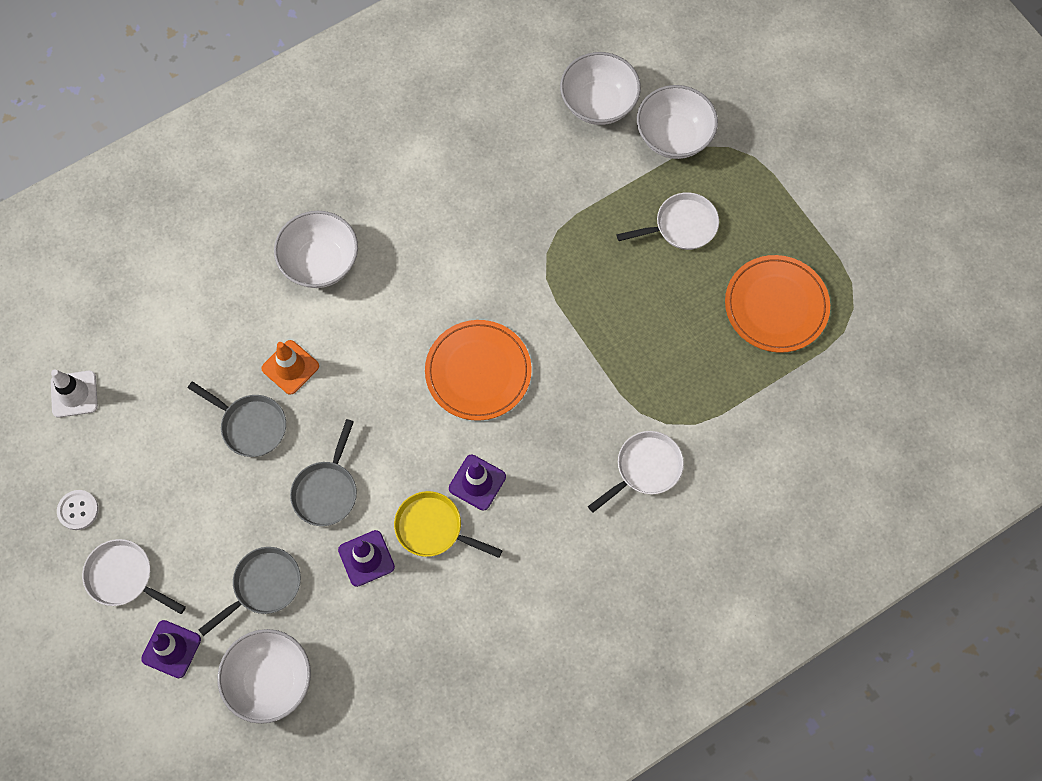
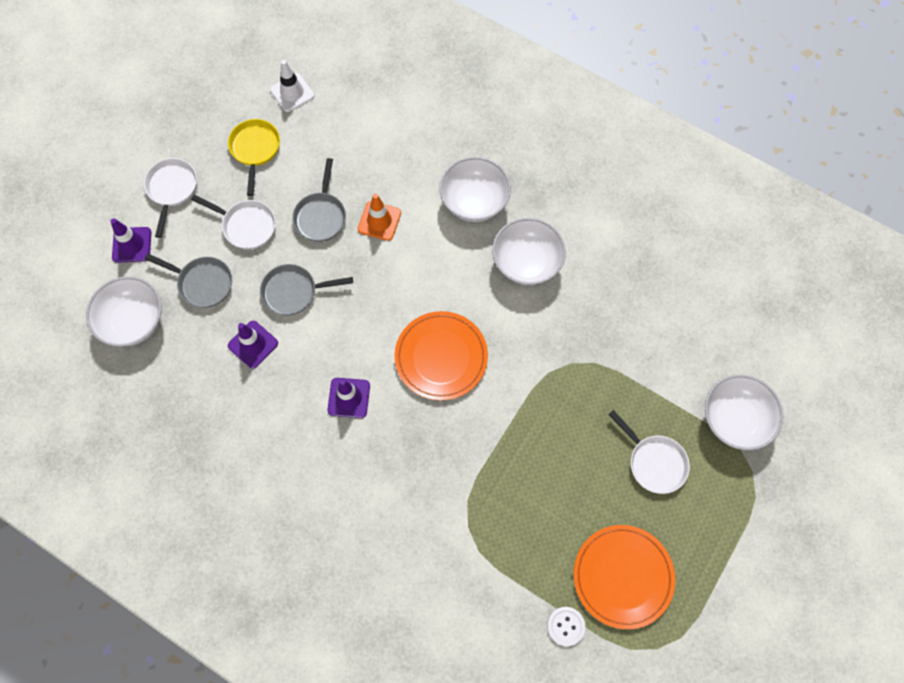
camera: 65 degrees right, 0 degrees up
(78, 510) = (208, 137): white button -> white button (566, 626)
(433, 528) = (297, 382): yellow pan -> yellow pan (255, 150)
(598, 103) = (729, 344): white bowl -> white bowl (526, 262)
(645, 469) = (420, 526): white pan -> white pan (246, 225)

